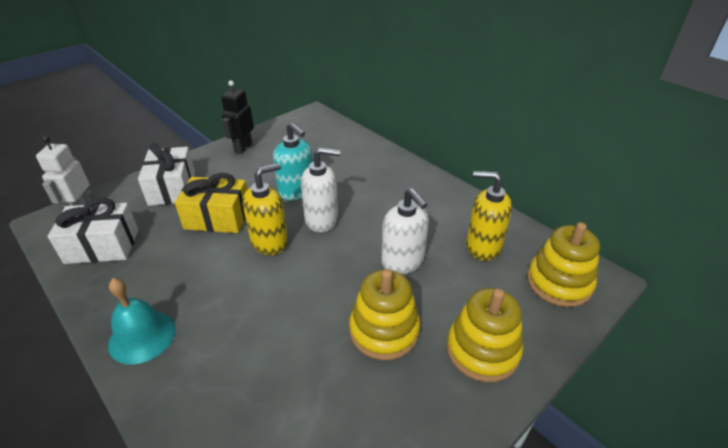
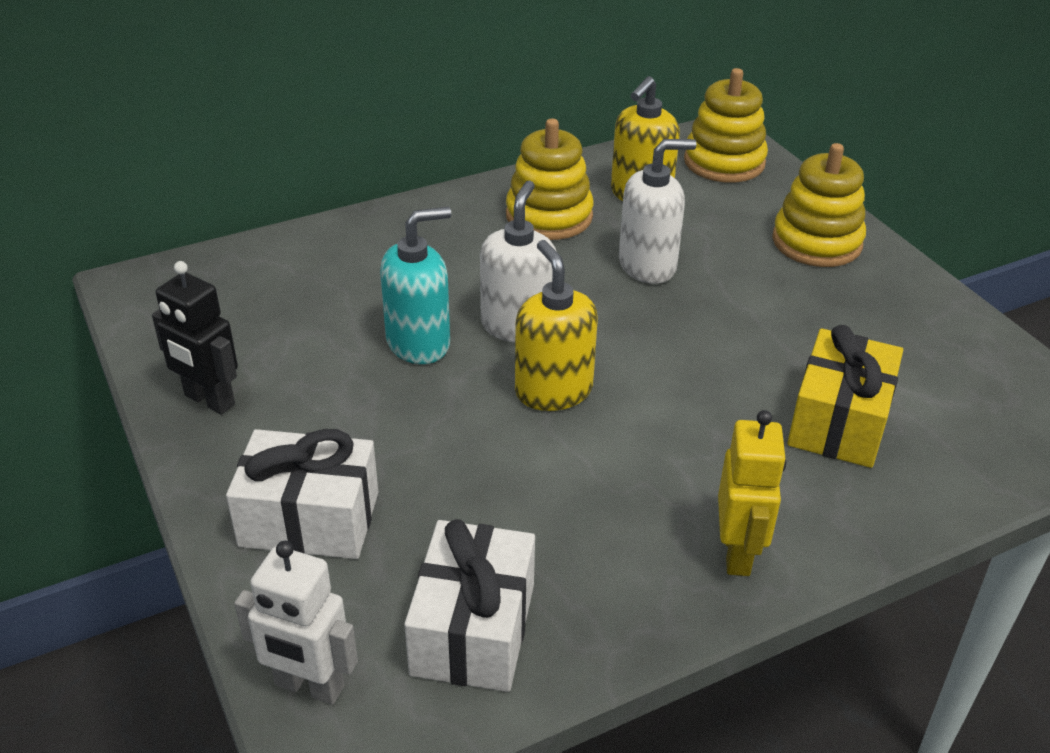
camera: 75 degrees left, 0 degrees up
(142, 336) = (738, 553): turquoise bell -> yellow robot
(218, 218) = (453, 451): yellow gift -> yellow gift (839, 421)
(384, 331) = (773, 307): yellow stacking toy -> yellow stacking toy (549, 216)

